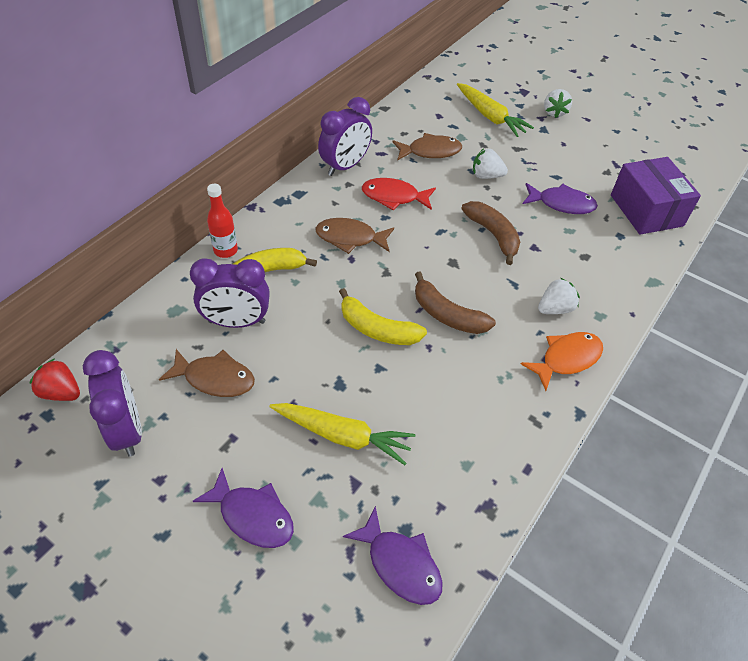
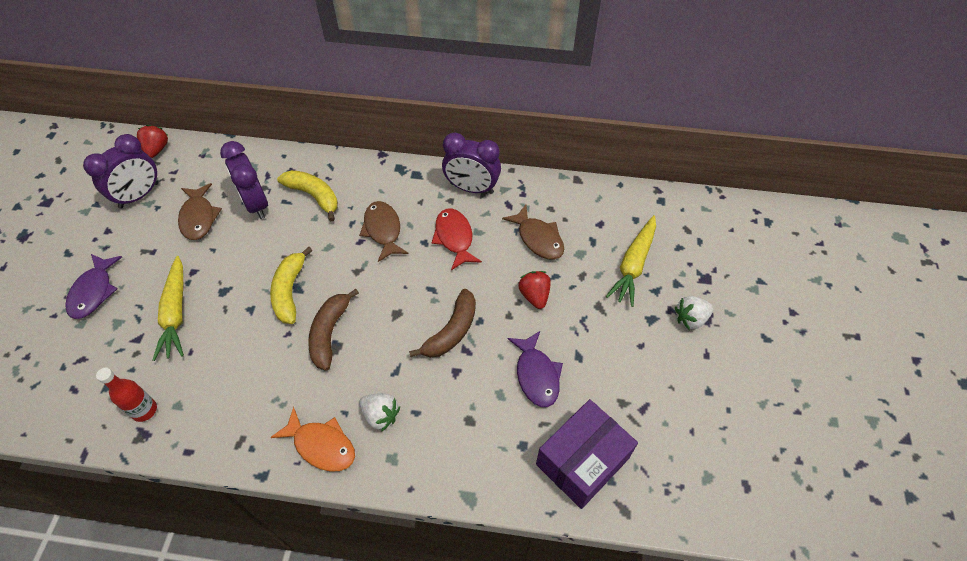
camera: 65 degrees right, 5 degrees up
(225, 250) = (324, 163): red bottle -> red bottle (144, 410)
(400, 564) = (78, 394): purple fish -> none
(486, 176) = (534, 295): white strawberry -> red strawberry

